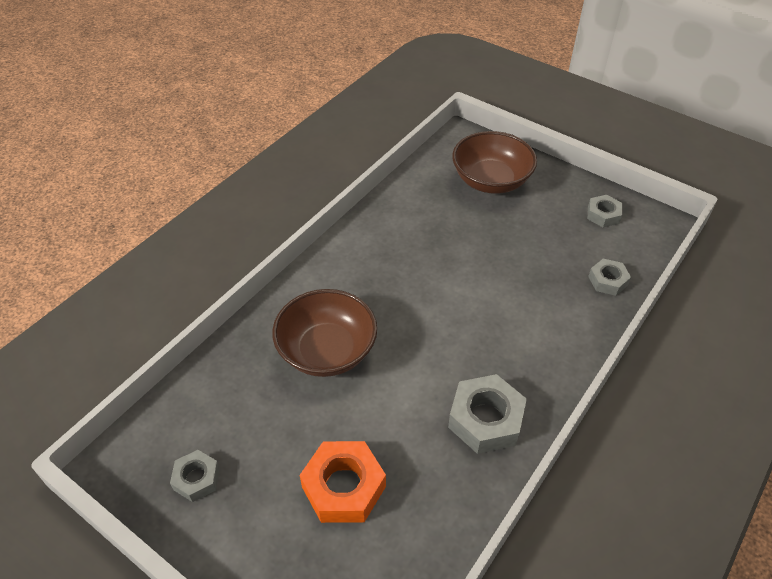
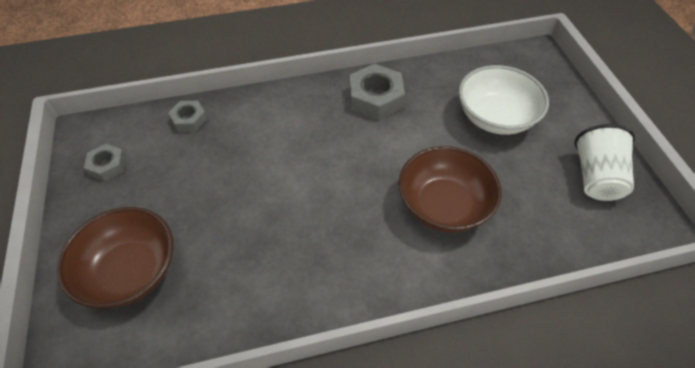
camera: 140 degrees left, 5 degrees up
(196, 479) = (596, 177): grey nut -> white cup
(344, 487) = (495, 117): orange nut -> white bowl

